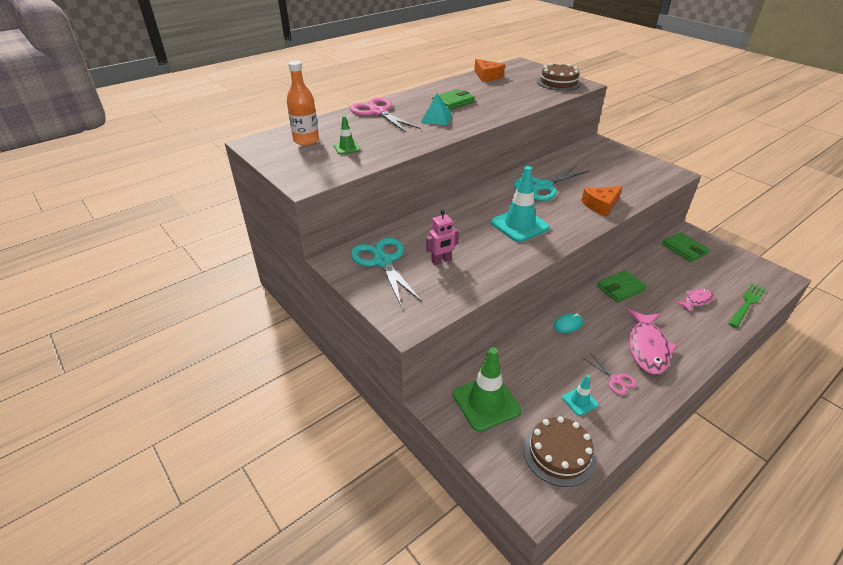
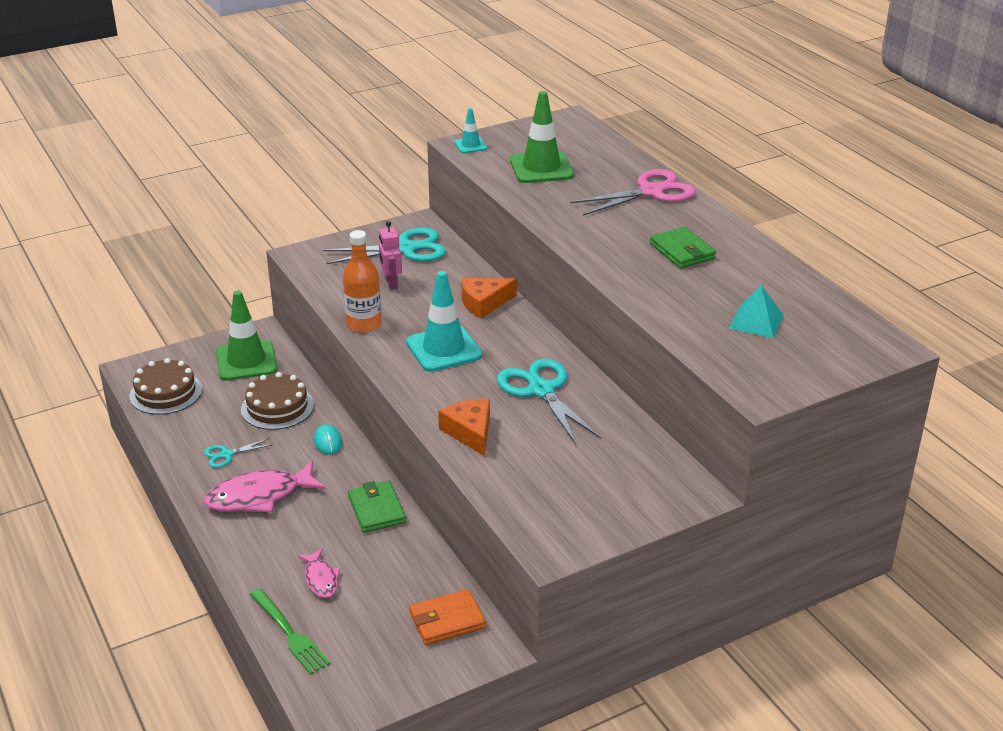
camera: 100 degrees right, 5 degrees down
(306, 140) = (569, 146): orange bottle -> orange bottle (364, 324)
(347, 148) = (541, 168): green traffic cone -> green traffic cone, size x1.97
(436, 118) = (620, 231): turquoise pyramid -> turquoise pyramid (756, 321)
(487, 76) = (806, 298): orange cheese -> orange cheese (484, 303)
(558, 82) = (771, 369): brown cake -> brown cake (277, 407)
(580, 401) = (214, 421): turquoise traffic cone -> turquoise traffic cone (470, 145)
(616, 380) = (226, 454): pink scissors -> turquoise scissors
(647, 348) = (259, 496): pink fish -> pink fish turned 45 degrees counterclockwise
(684, 249) = (447, 620): green wallet -> orange wallet

